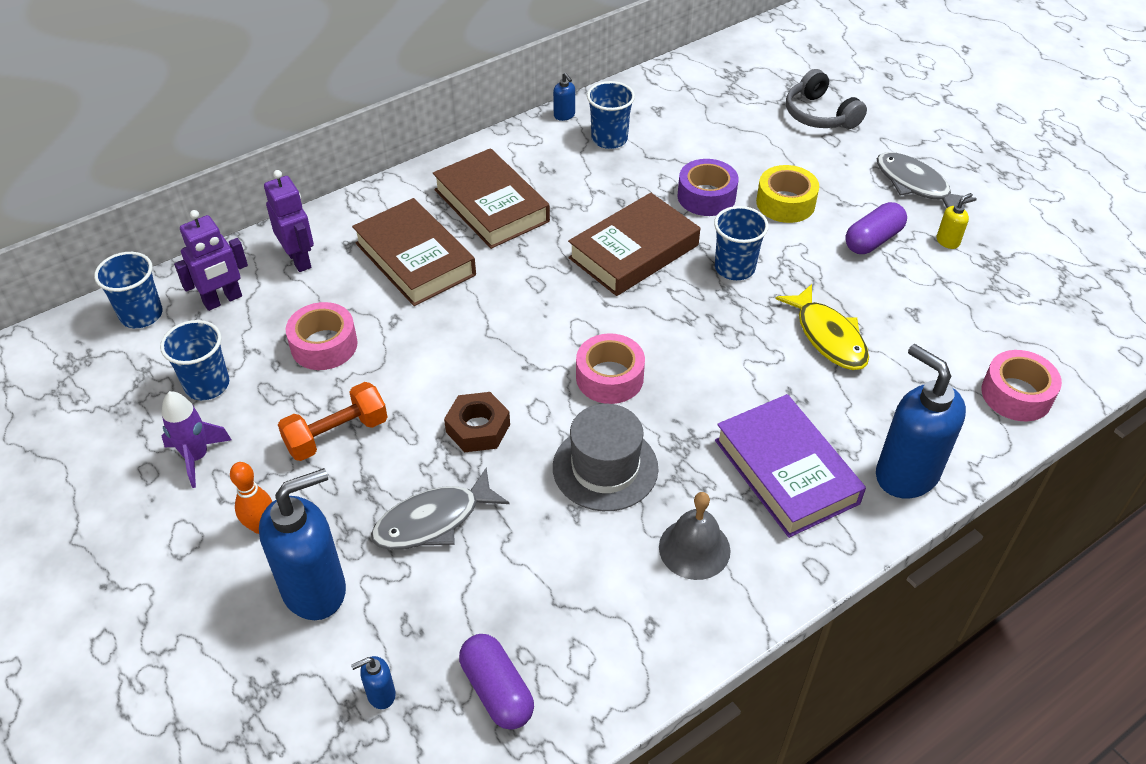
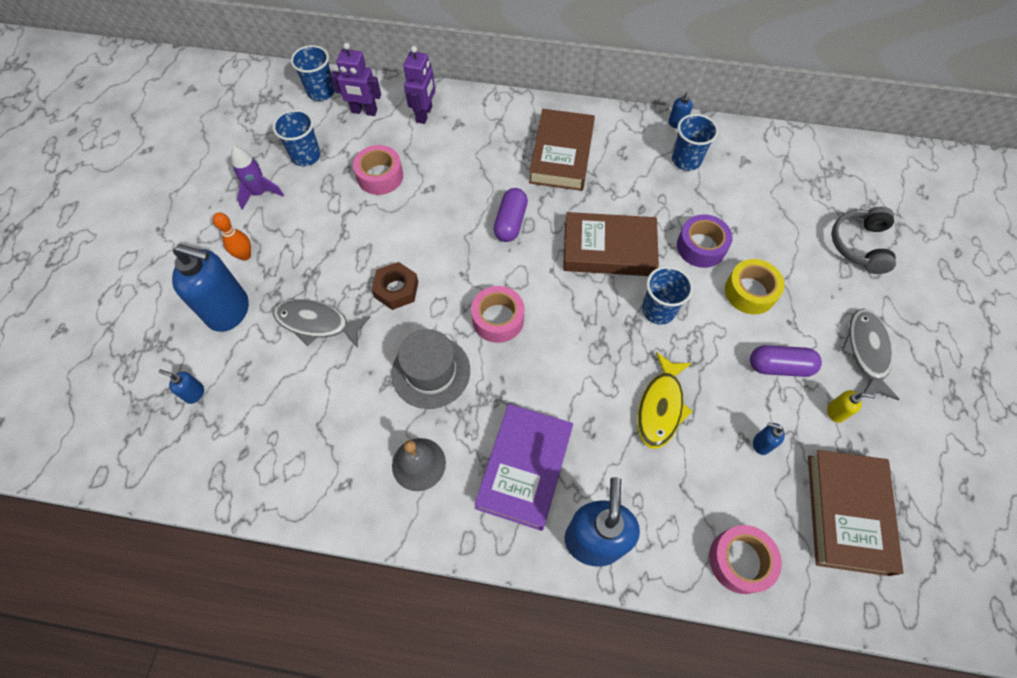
camera: 45 degrees right, 15 degrees up
(336, 434) = (329, 234): orange dumbbell -> none
(415, 259) = (482, 158): brown book -> brown book (847, 513)
(497, 690) = (240, 444): purple capsule -> purple capsule (510, 222)
(929, 303) = (761, 444): none -> blue soap dispenser

